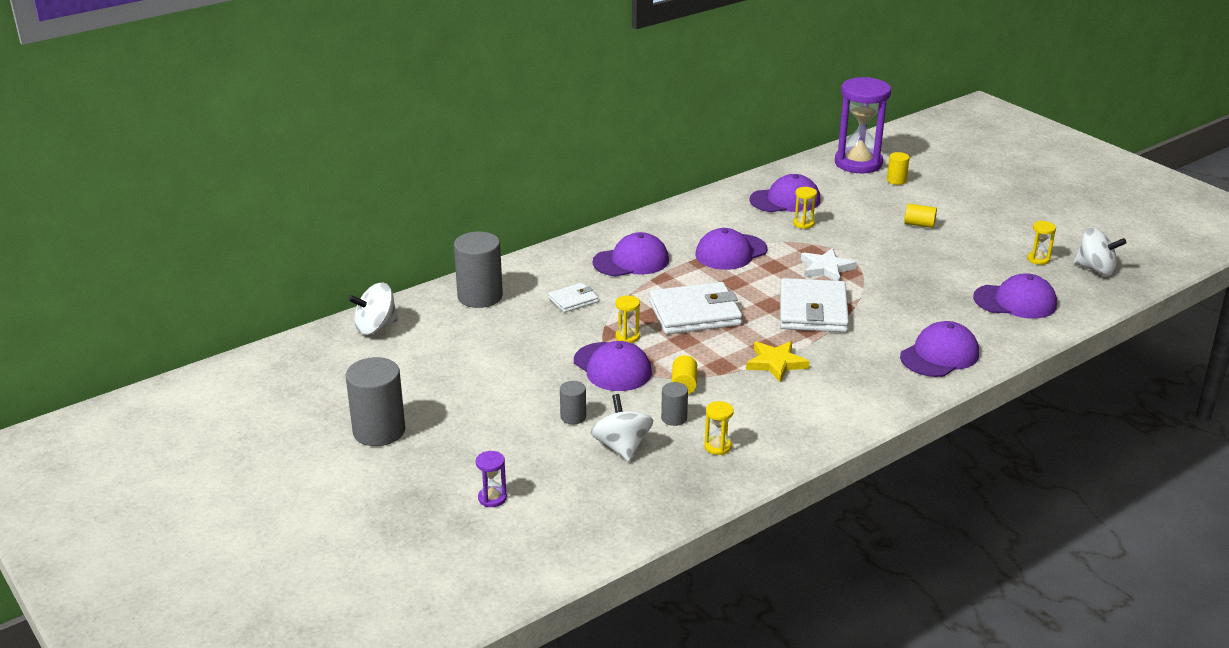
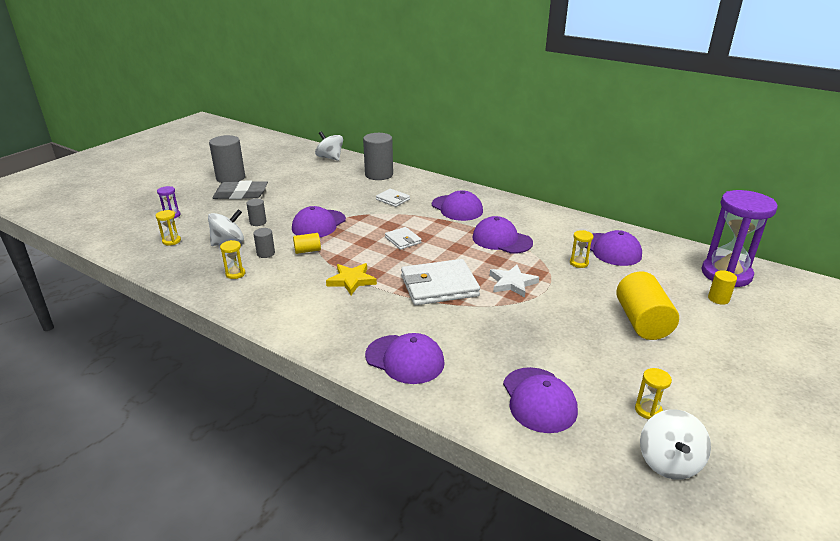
camera: 70 degrees right, 0 degrees up
(458, 425) = (241, 194): none -> grey eraser
(627, 337) = (358, 223): yellow hourglass -> yellow hourglass (171, 241)
(694, 313) = (403, 240): white wallet -> white wallet, size x0.51
(919, 224) = (642, 322): yellow cylinder -> yellow cylinder, size x1.99

